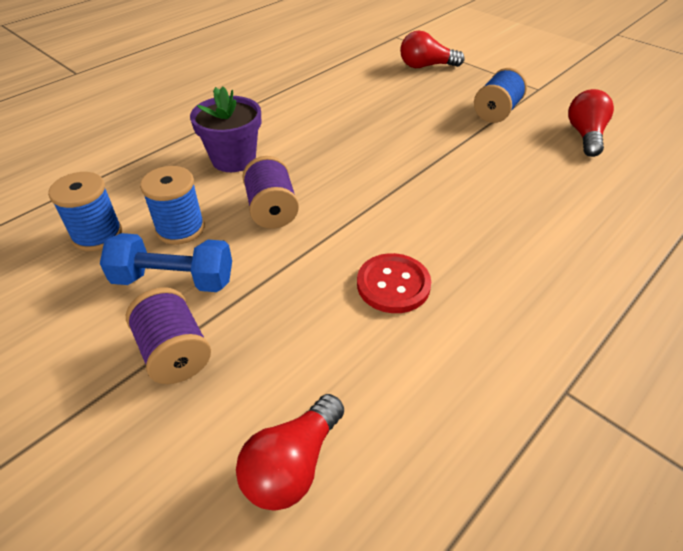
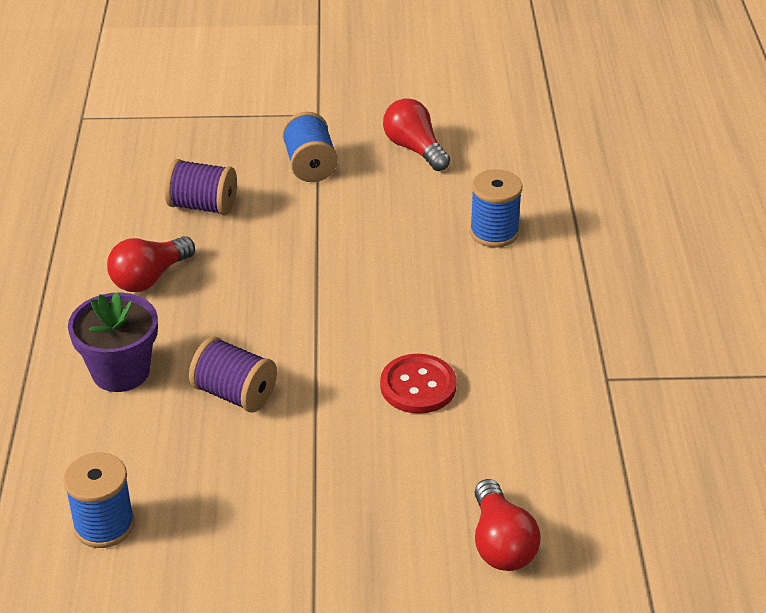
camera: 45 degrees left, 5 degrees down
(174, 280) = (240, 506): blue dumbbell -> none
(174, 352) = (324, 549): purple spool -> purple spool (202, 206)
(180, 229) = (175, 465): blue spool -> blue spool (494, 232)
(426, 66) = (171, 144): red light bulb -> red light bulb (149, 278)

